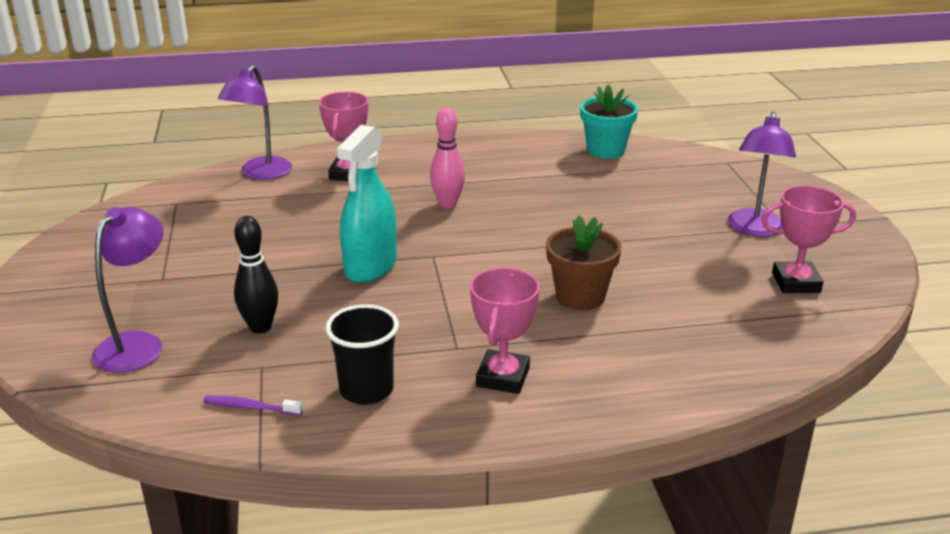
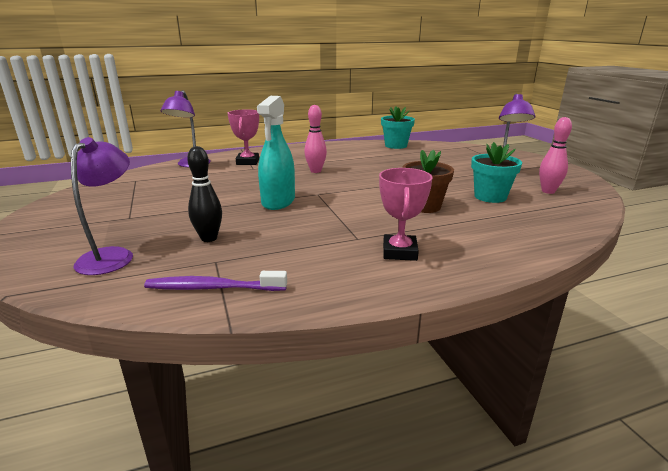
camera: 10 degrees left, 5 degrees down
(250, 407) = (213, 288): purple toothbrush -> purple toothbrush, size x1.68
(366, 390) = (302, 268): black cup -> none
(694, 286) = (490, 197): none -> turquoise flower pot
(796, 282) = (548, 191): pink trophy -> pink bowling pin

